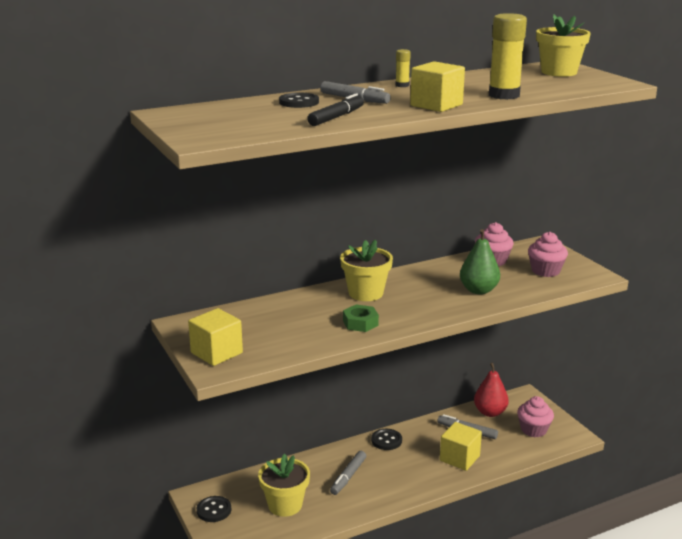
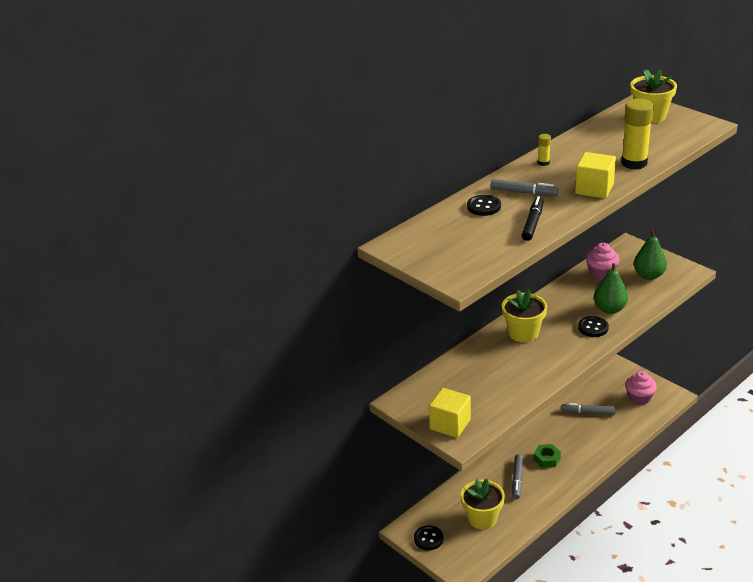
camera: 15 degrees left, 10 degrees up
(360, 323) = (540, 366): green nut -> green nut (547, 459)
(386, 440) = (528, 438): black button -> black button (593, 328)
(459, 458) = (595, 439): yellow cube -> none
(490, 412) = (597, 389): red pear -> none
(545, 271) = (649, 275): pink cupcake -> green pear

